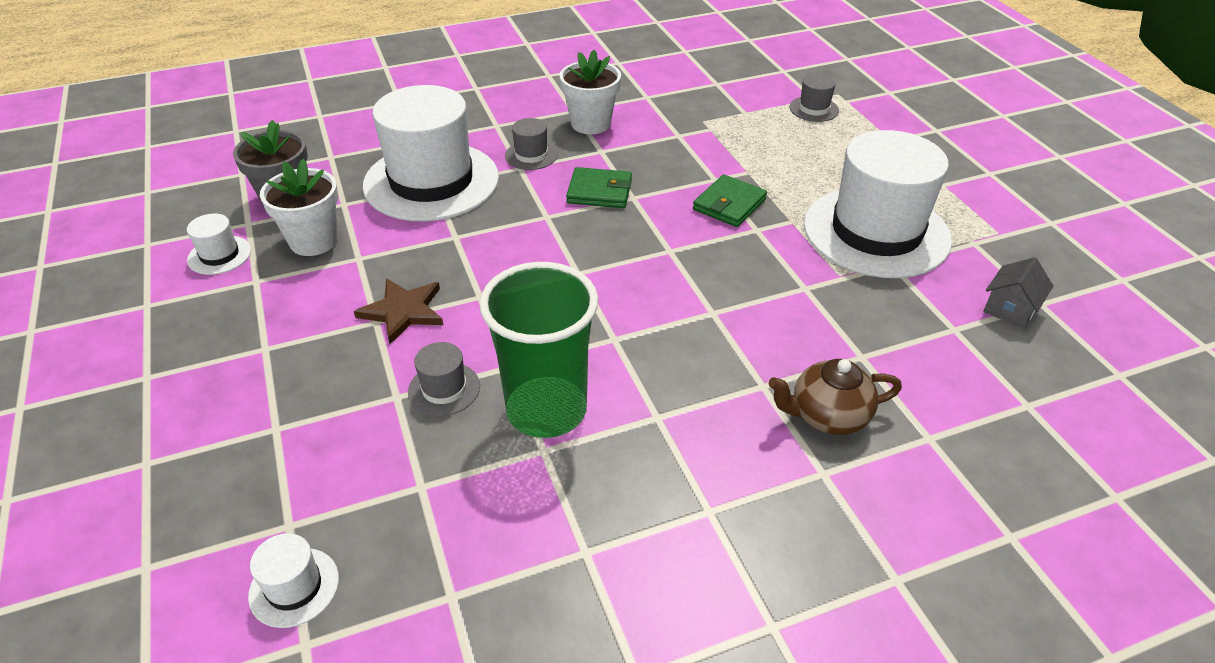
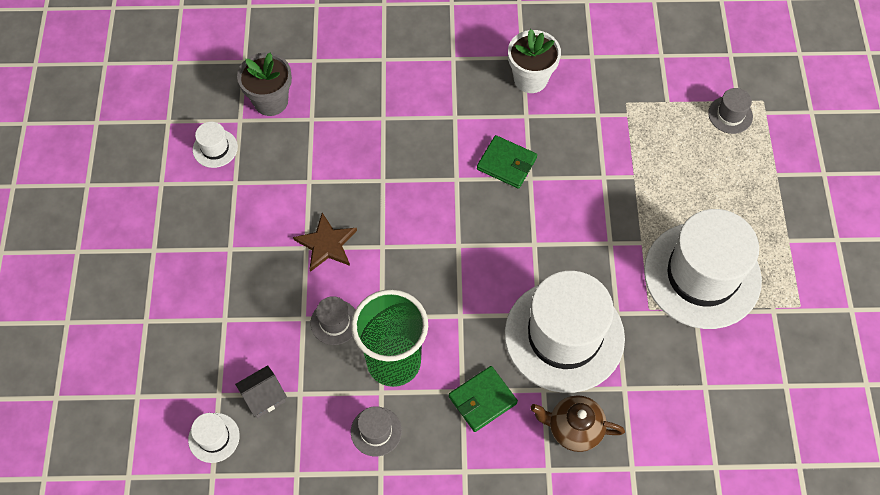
camera: 20 degrees right, 20 degrees up
(313, 241) = (282, 153): white flower pot -> none
(431, 181) = (382, 113): white hat -> white hat (564, 336)
(531, 155) = (468, 104): grey hat -> grey hat (376, 431)
(729, 204) = (601, 209): green wallet -> green wallet (482, 400)
(1010, 309) = (758, 383): grey house -> grey house (264, 397)

